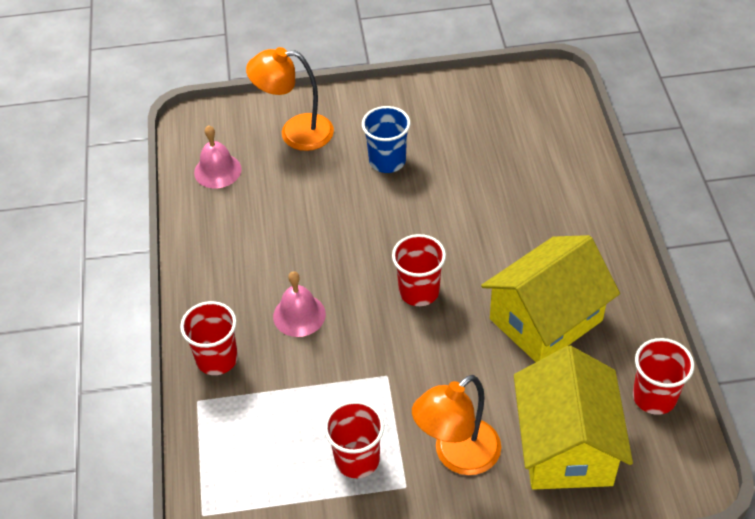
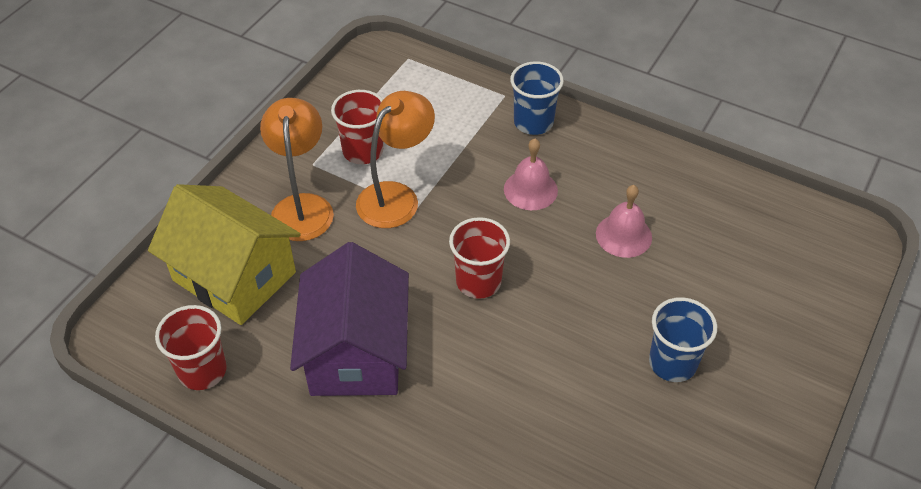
camera: 125 degrees right, 0 degrees up
(217, 170) = (765, 223): pink bell -> pink bell (623, 235)
(217, 359) = (533, 122): red cup -> blue cup
(295, 132) = (779, 311): orange lamp -> orange lamp (396, 196)
(546, 320) = (356, 352): yellow house -> purple house

